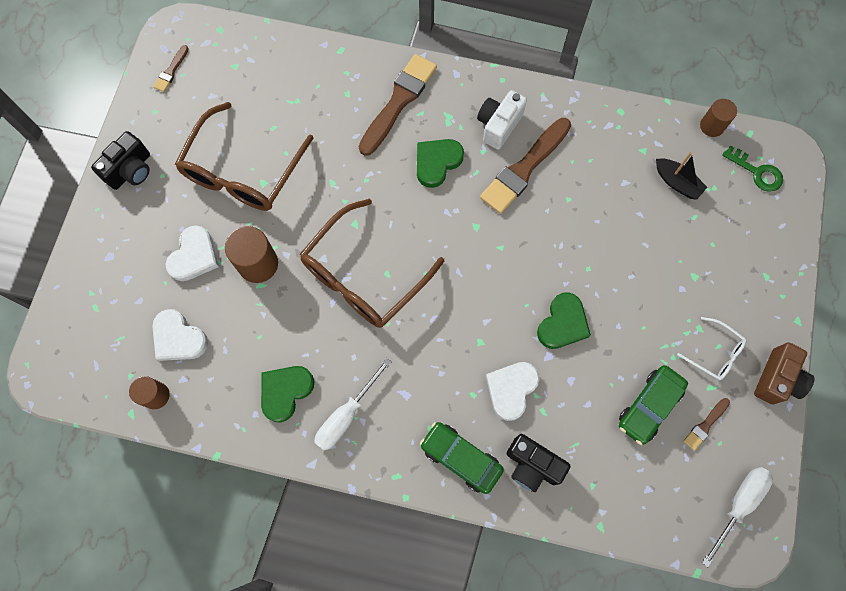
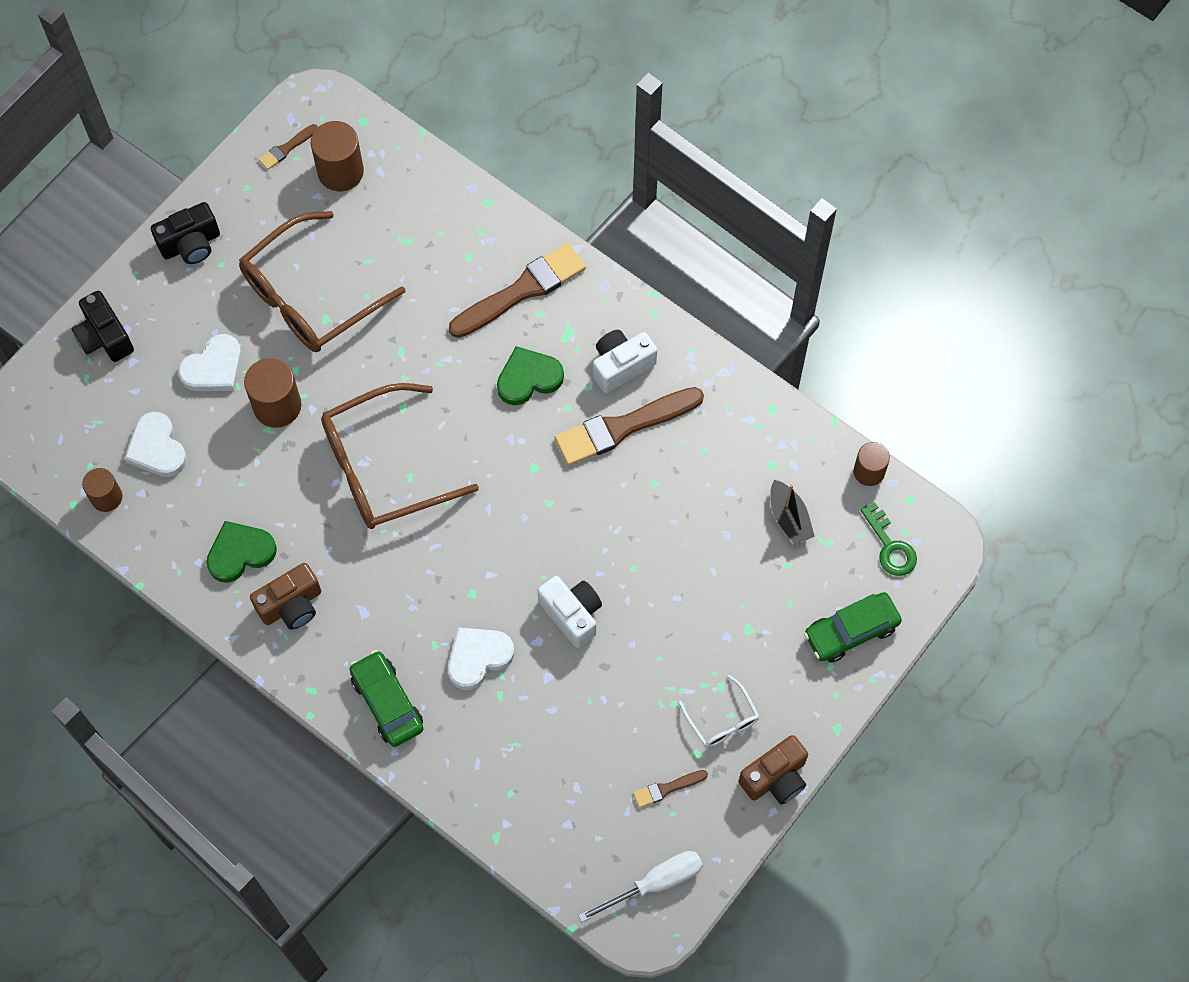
camera: 25 degrees right, 5 degrees down
(220, 71) = (340, 171): none -> brown cylinder
(346, 415) = (291, 605): white screwdriver -> brown camera
(532, 465) = (458, 744): black camera -> black camera (104, 337)
(563, 323) = (572, 614): green heart -> white camera
(649, 406) = (617, 742): green car -> green car (851, 631)

